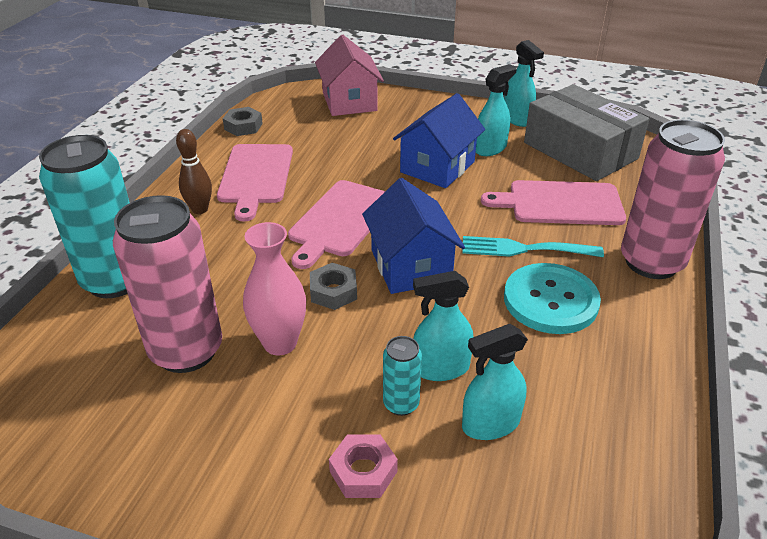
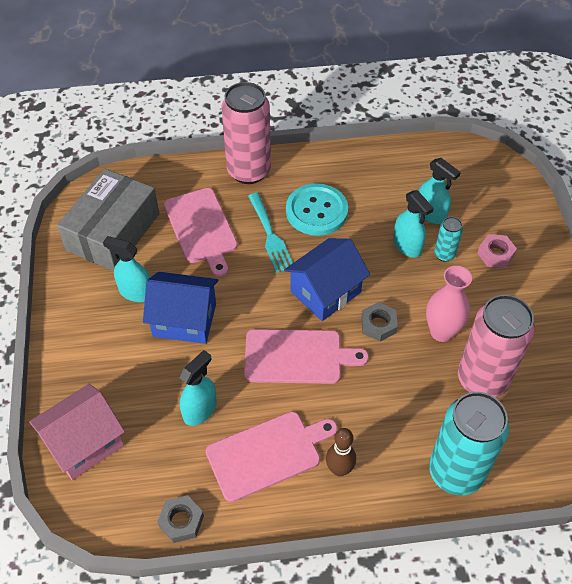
camera: 115 degrees left, 15 degrees up
(517, 119) = (70, 287): turquoise spray bottle -> turquoise spray bottle (200, 410)

